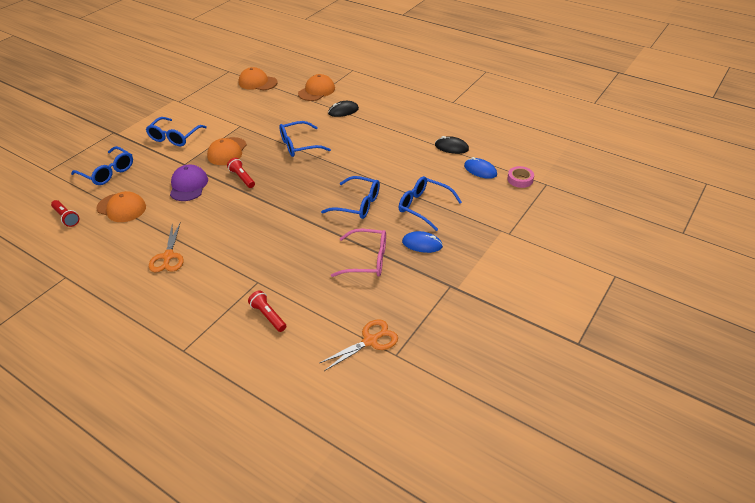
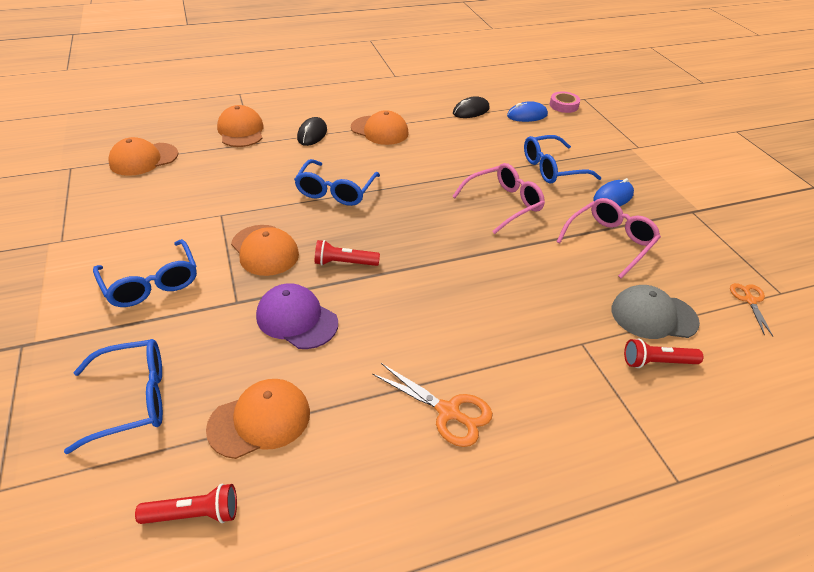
camera: 55 degrees left, 0 degrees up
(309, 302) = (653, 316): none -> grey cap
(358, 204) = (504, 204): blue glasses -> pink glasses
(370, 341) = (749, 300): orange scissors -> orange scissors, size x0.66
(378, 128) = (379, 130): none -> orange cap

